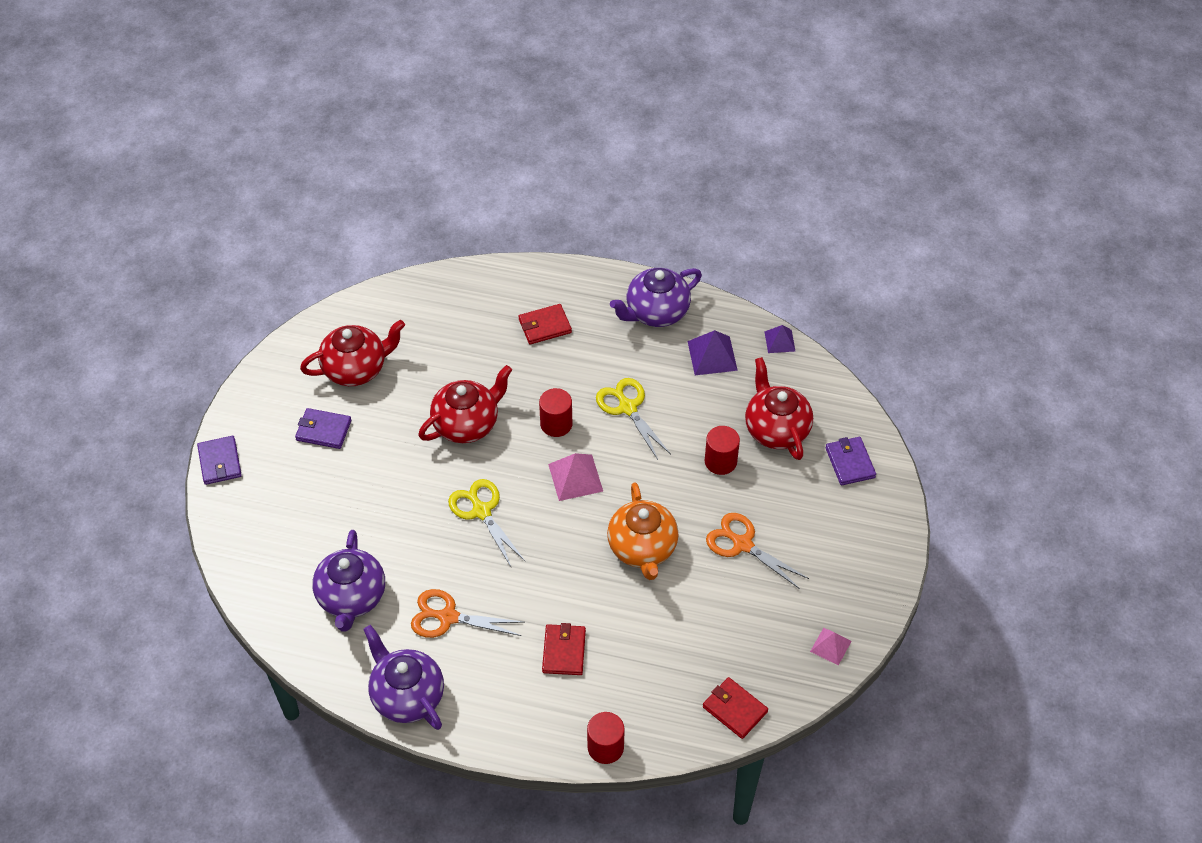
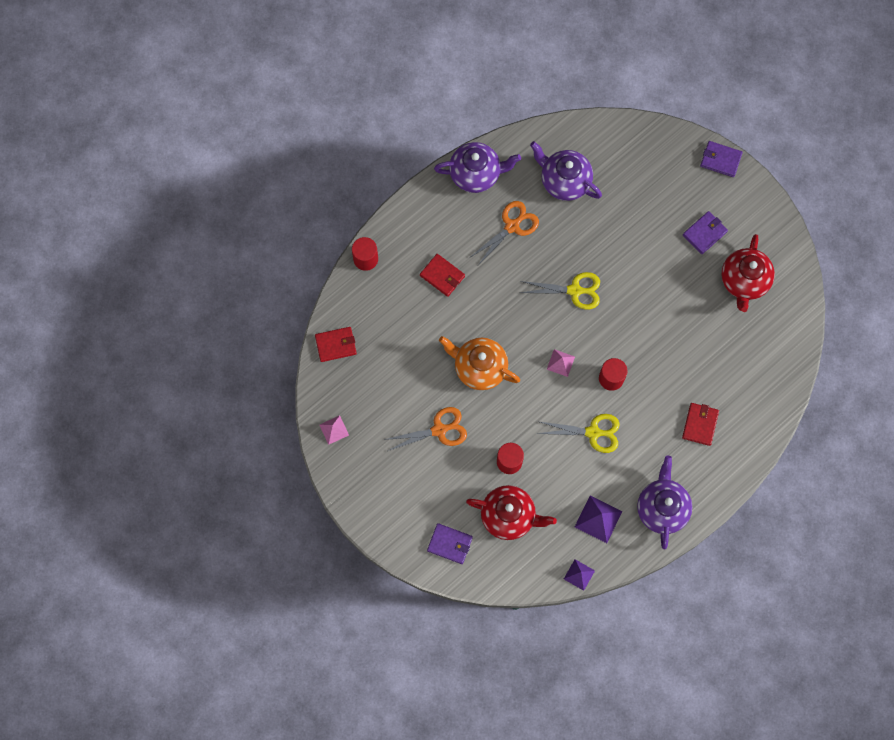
camera: 125 degrees right, 20 degrees up
(467, 424) = (649, 323): red teapot -> none
(575, 477) = (560, 363): pink pyramid -> pink pyramid, size x0.64

